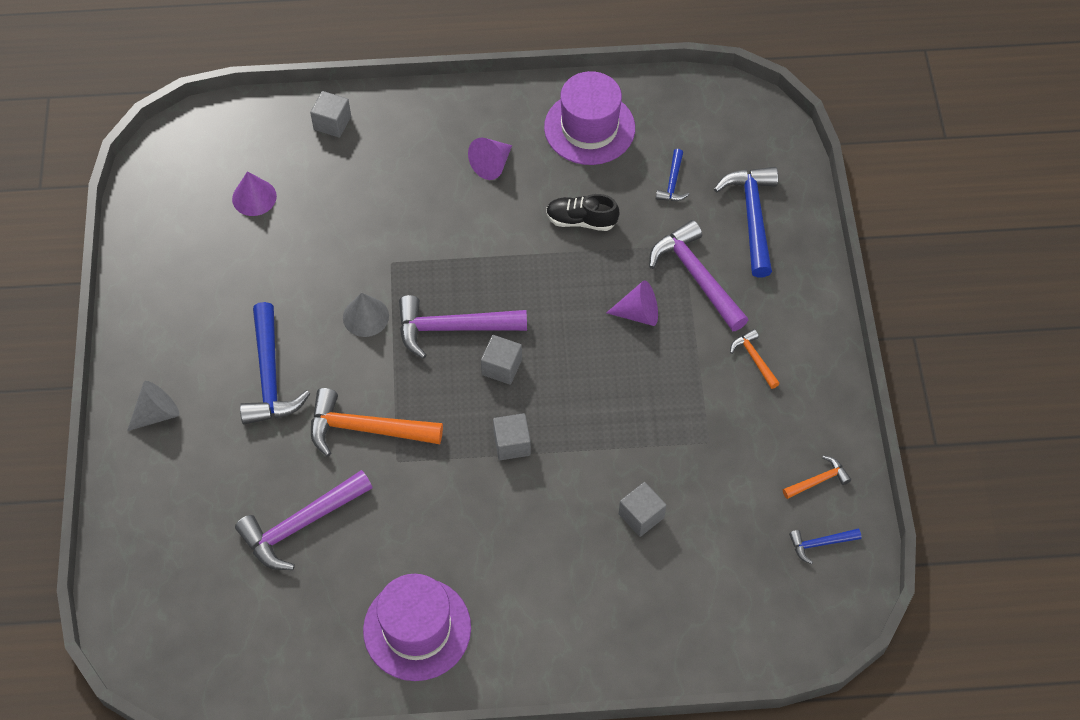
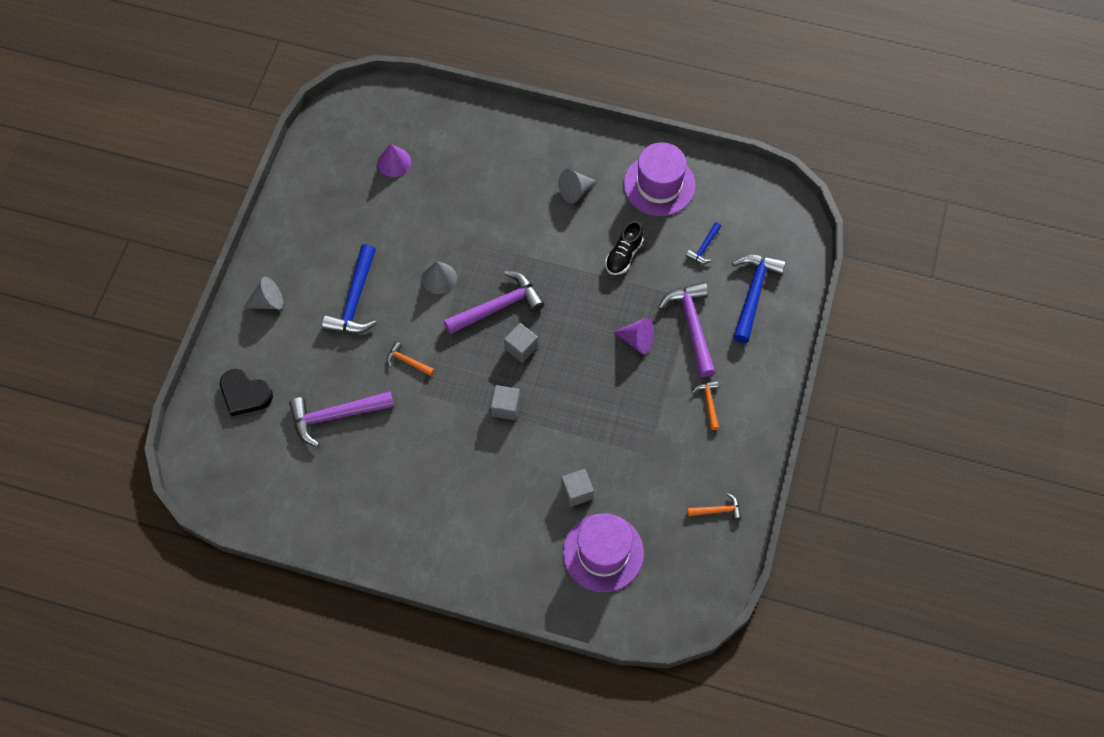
camera: 20 degrees right, 5 degrees up
(171, 537) = (245, 394): none -> black heart
(332, 123) = (471, 122): grey cube -> none
(366, 429) = (407, 361): orange hammer -> orange hammer, size x0.50
(417, 629) = (387, 518): purple hat -> purple hat (603, 552)
(453, 328) = (498, 307): purple hammer -> purple hammer turned 135 degrees clockwise
(492, 164) = (575, 191): purple cone -> grey cone
(581, 220) = (624, 255): black shoe -> black shoe turned 90 degrees counterclockwise
(820, 543) = (699, 557): blue hammer -> none

